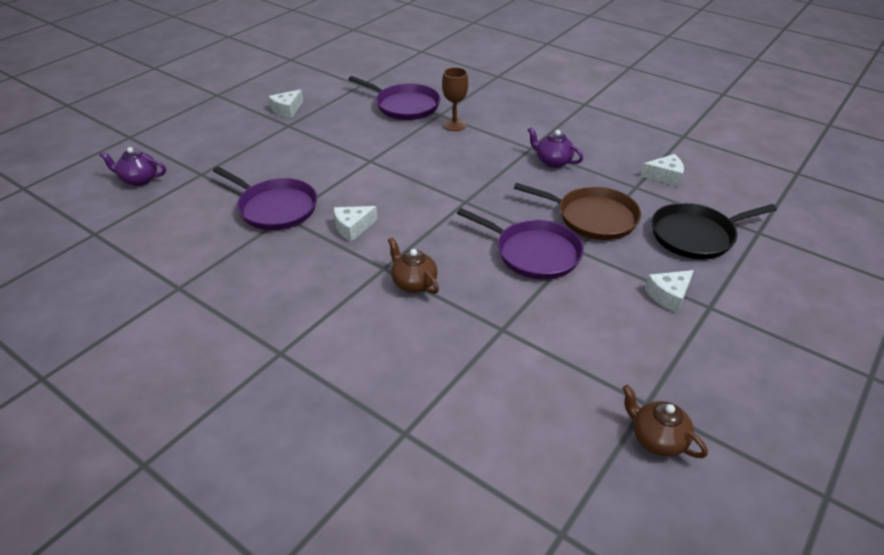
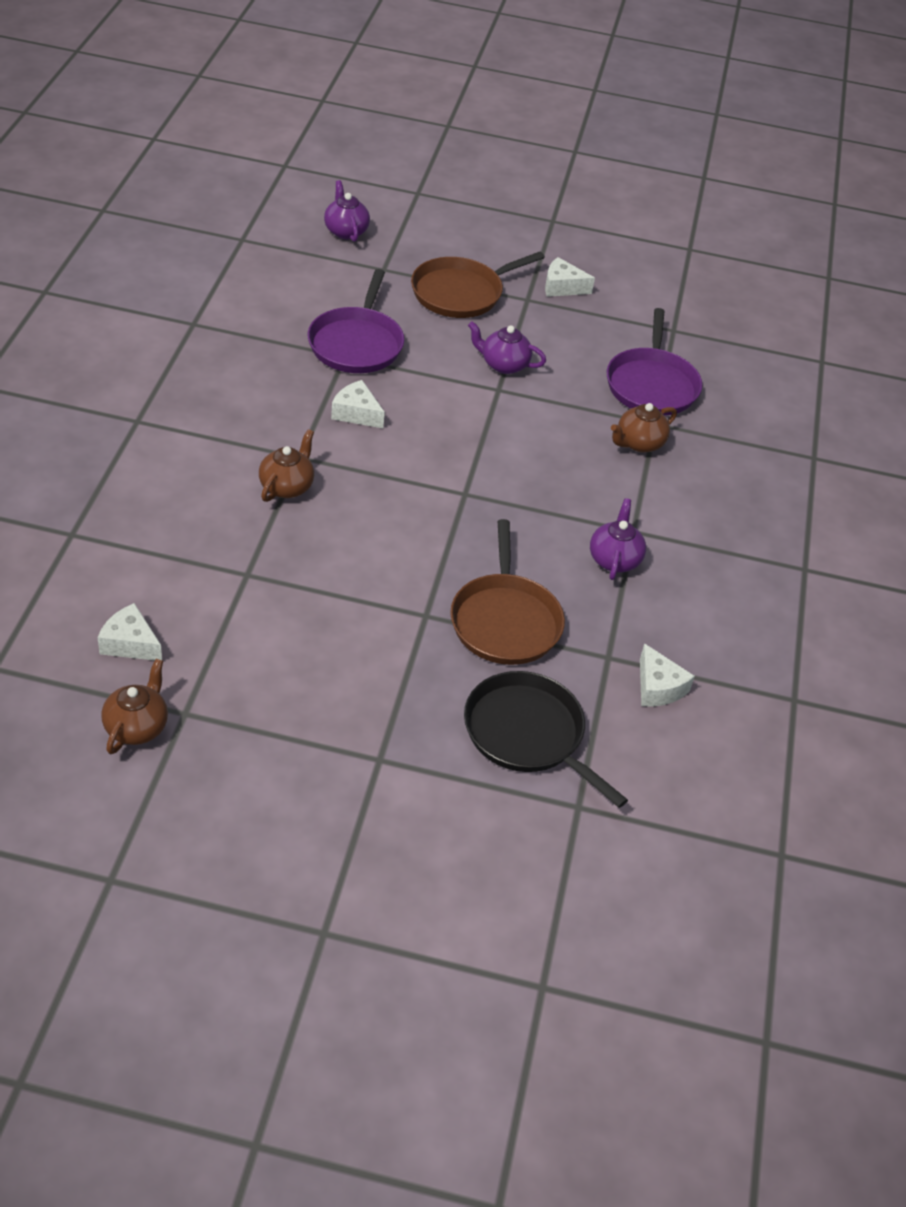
camera: 60 degrees right, 5 degrees up
(258, 149) = (461, 293): none -> brown pan
(347, 152) = (503, 365): none -> purple teapot
(454, 124) = (639, 443): brown goblet -> brown teapot
(533, 253) = (396, 576): purple pan -> none
(669, 296) = (381, 716): white cheese -> white cheese (130, 643)

